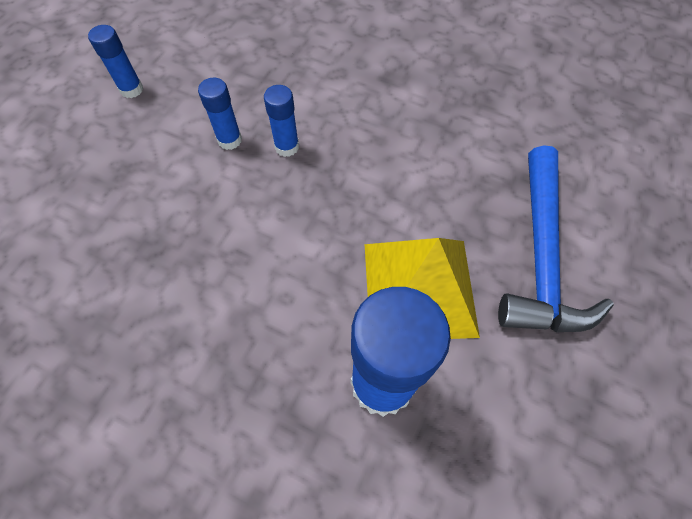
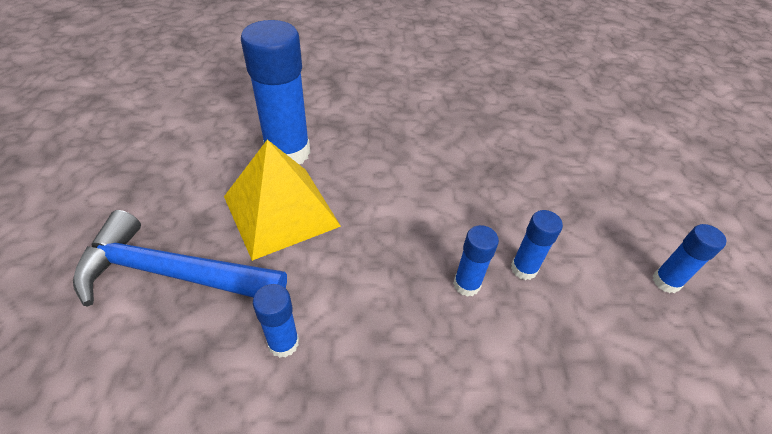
camera: 150 degrees right, 15 degrees down
(453, 161) = (283, 343): none -> blue glue stick
(541, 257) = (171, 273): blue hammer -> blue hammer turned 60 degrees counterclockwise

